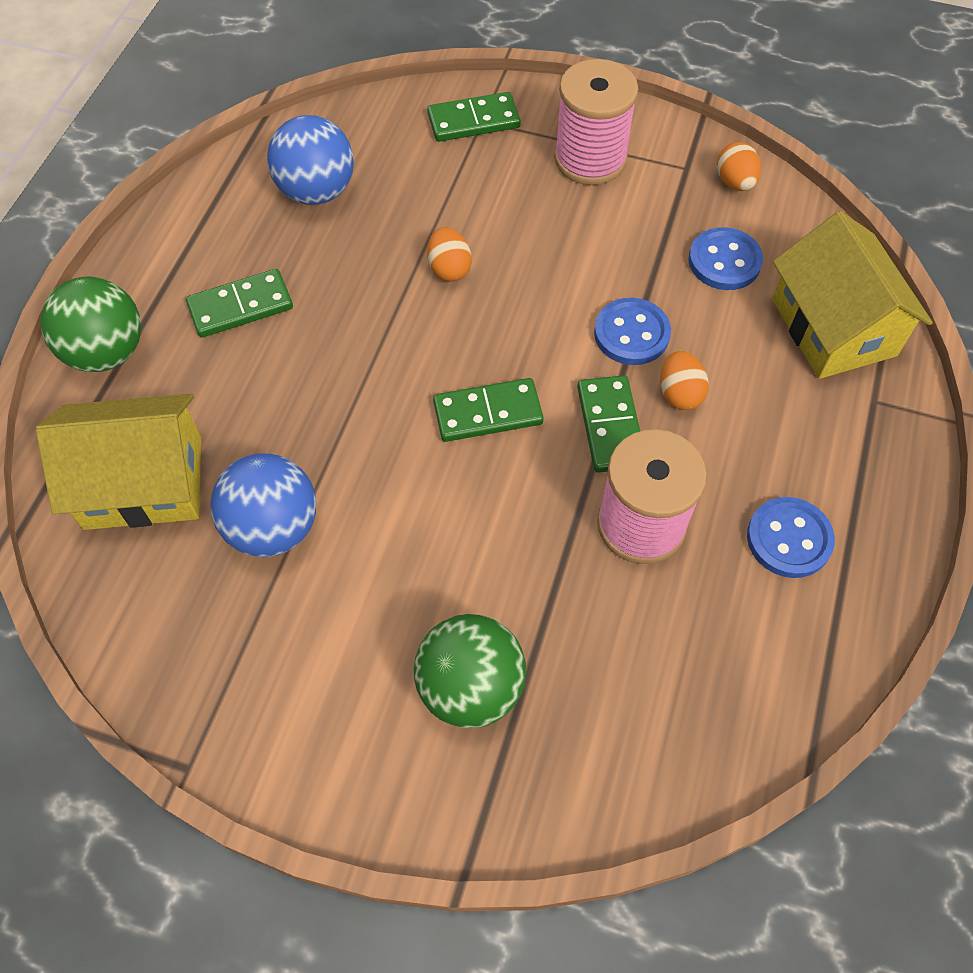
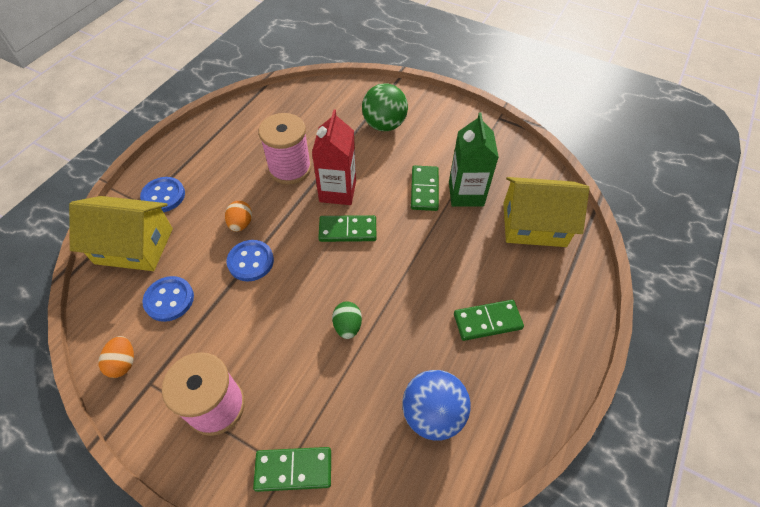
camera: 170 degrees left, 5 degrees down
(106, 352) = (570, 303): green ball -> none
(273, 527) = (466, 194): blue ball -> green carton
(449, 268) = (347, 326): orange egg -> green egg
(528, 488) = (337, 191): none -> red carton
(610, 426) = (285, 213): green domino -> green domino (424, 189)
(789, 539) = (226, 153): blue button -> blue button (163, 196)
(833, 327) = (134, 246): yellow house -> yellow house turned 75 degrees counterclockwise

